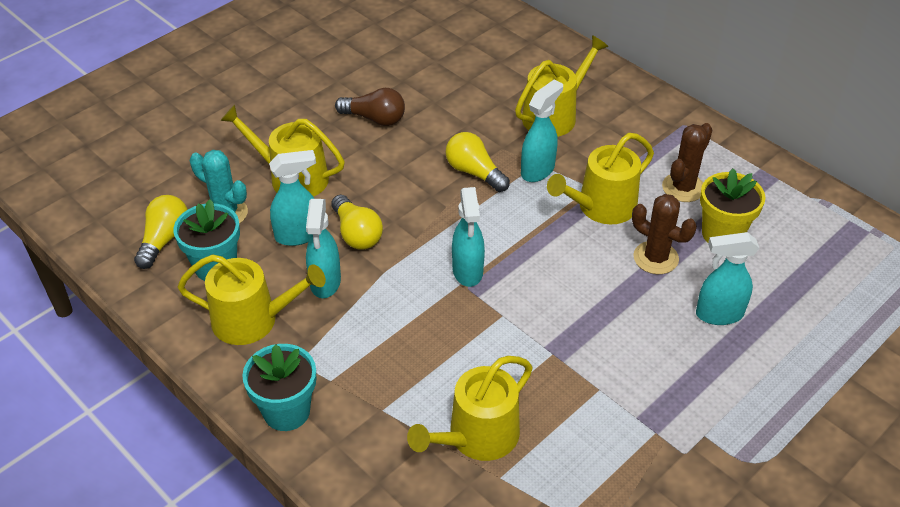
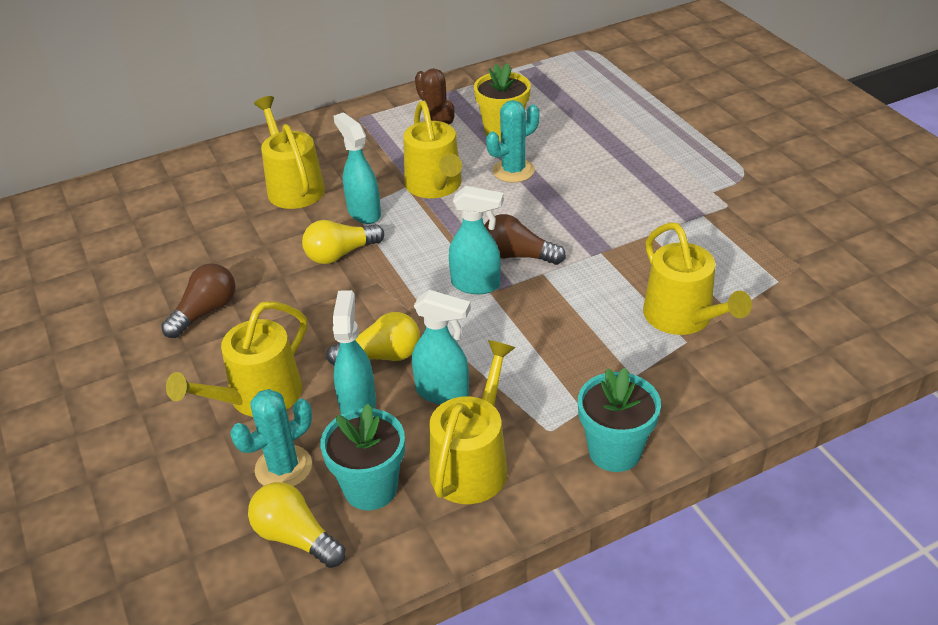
camera: 70 degrees left, 5 degrees down
(521, 291) = (517, 255): none -> brown light bulb
(655, 258) = (513, 171): brown cactus -> turquoise cactus
(718, 314) = (590, 154): turquoise spray bottle -> none

